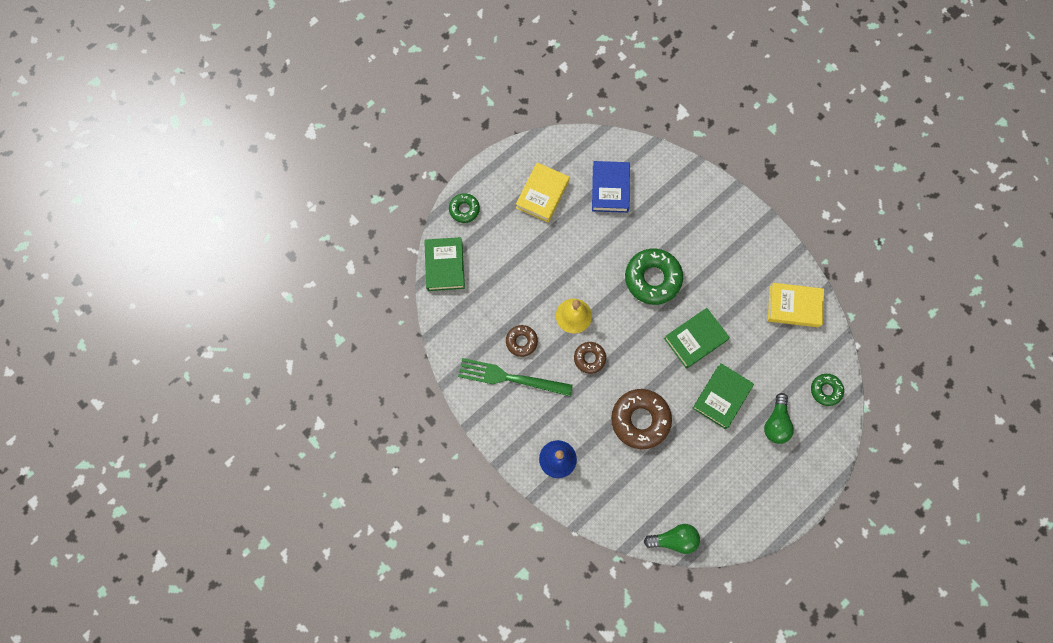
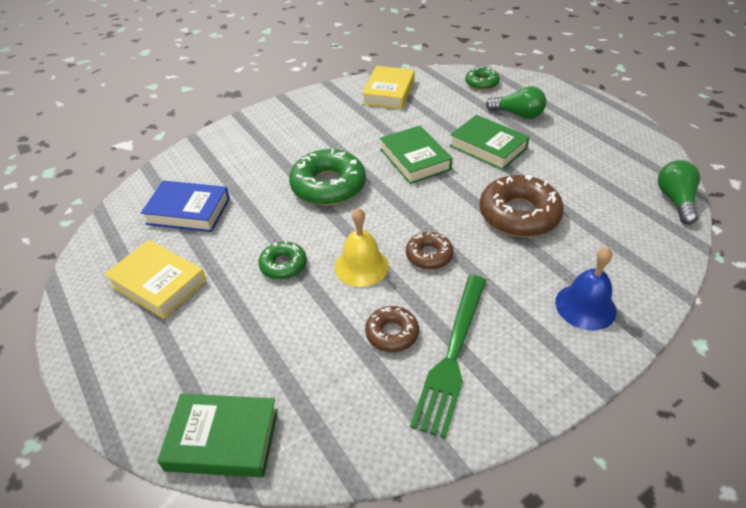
camera: 80 degrees left, 30 degrees down
(464, 209) = (129, 394): green donut -> green donut (283, 265)

